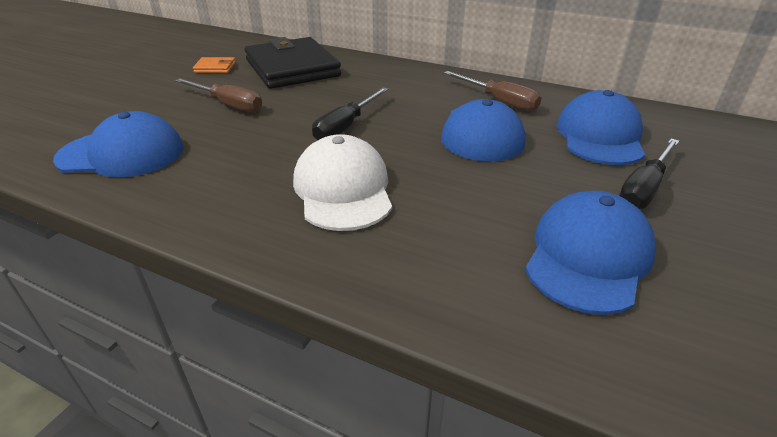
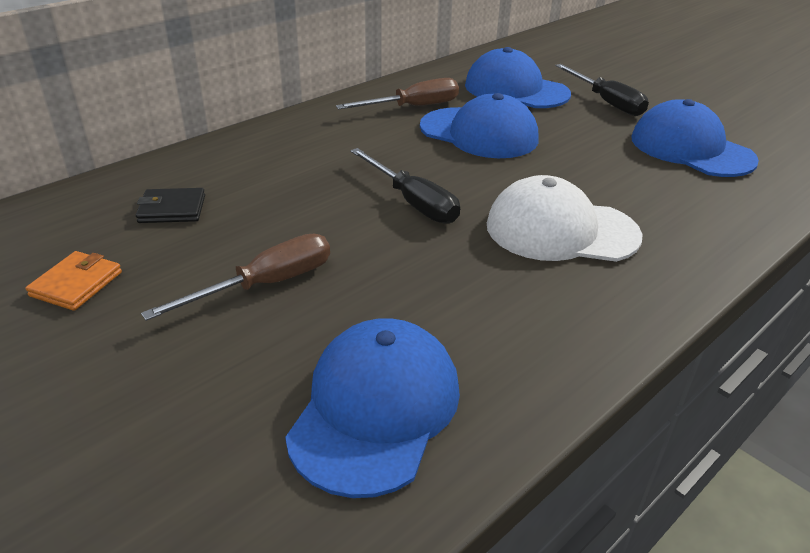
camera: 70 degrees left, 0 degrees up
(292, 68) = (172, 209): black wallet -> black wallet, size x0.40

